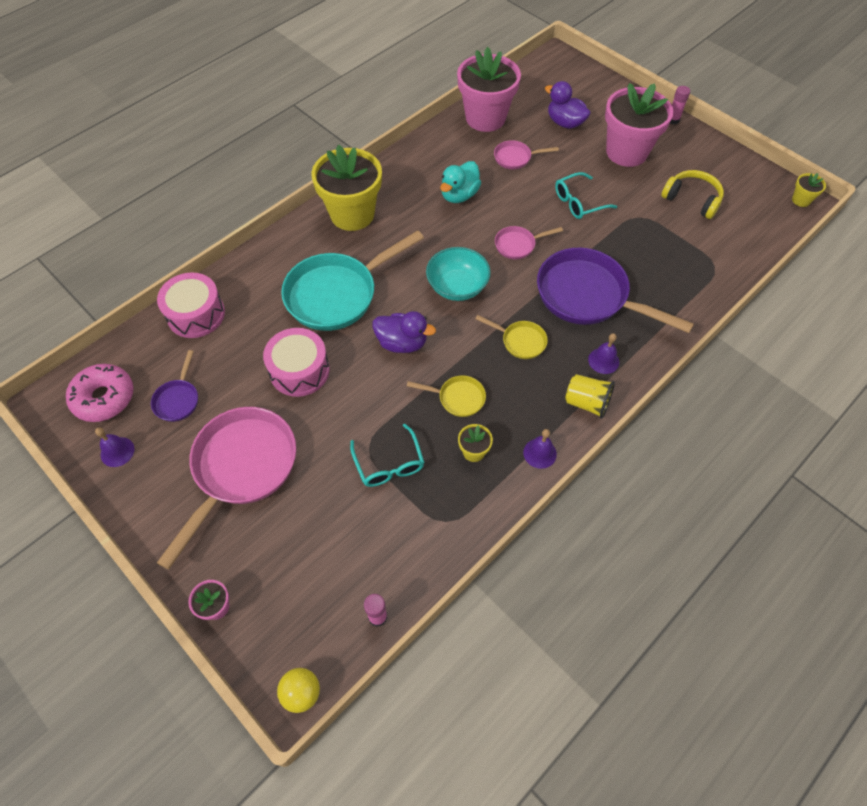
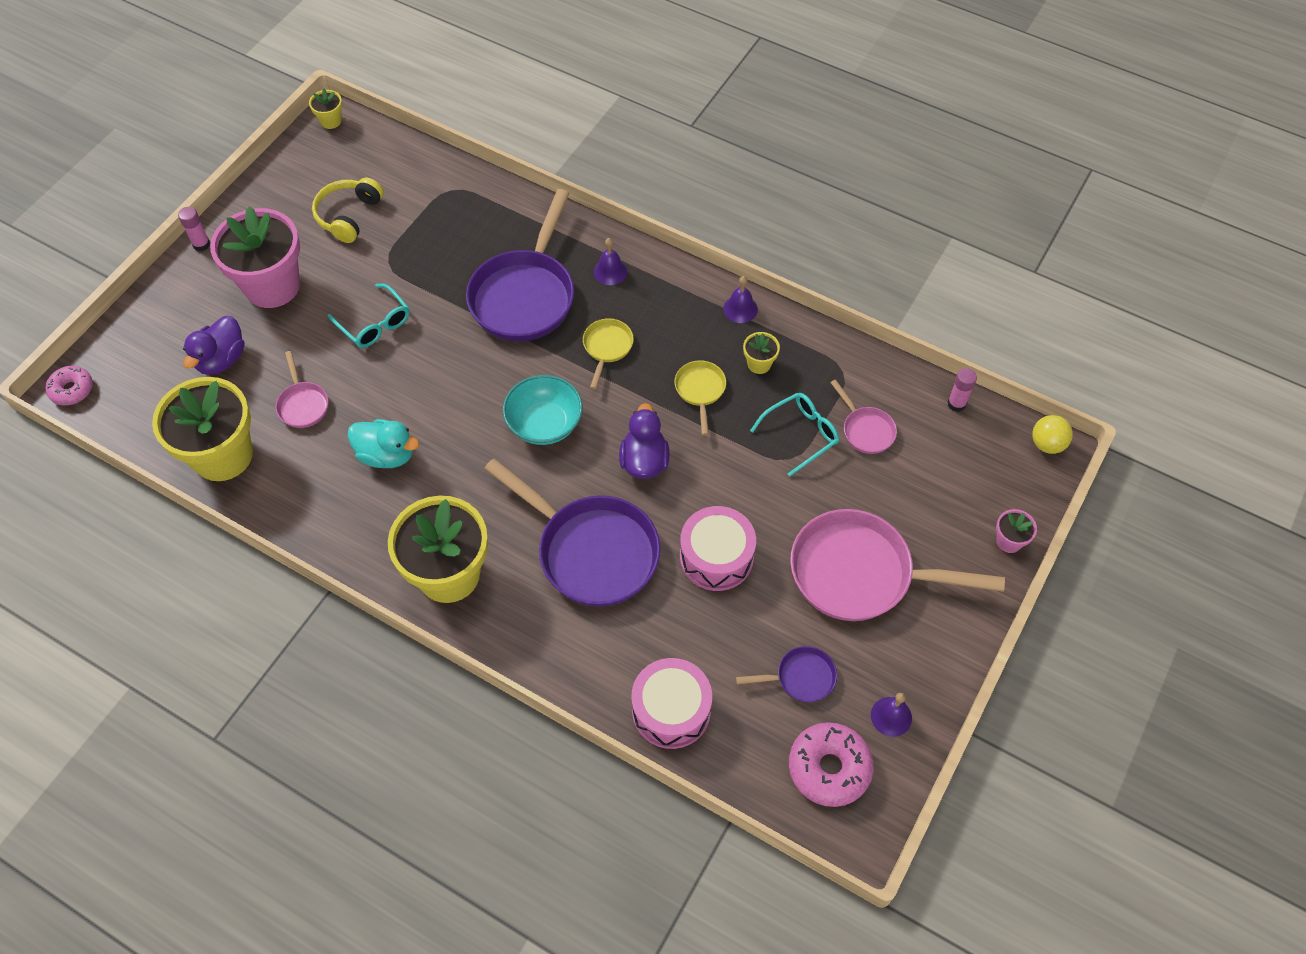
camera: 105 degrees left, 0 degrees up
(337, 294) = (591, 551): turquoise pan -> purple pan
(485, 118) = (222, 455): pink flower pot -> yellow flower pot
(518, 245) = (462, 374): pink pan -> pink pan (865, 430)
(557, 58) = (72, 389): none -> pink donut
(586, 403) = (668, 279): yellow cup -> none

